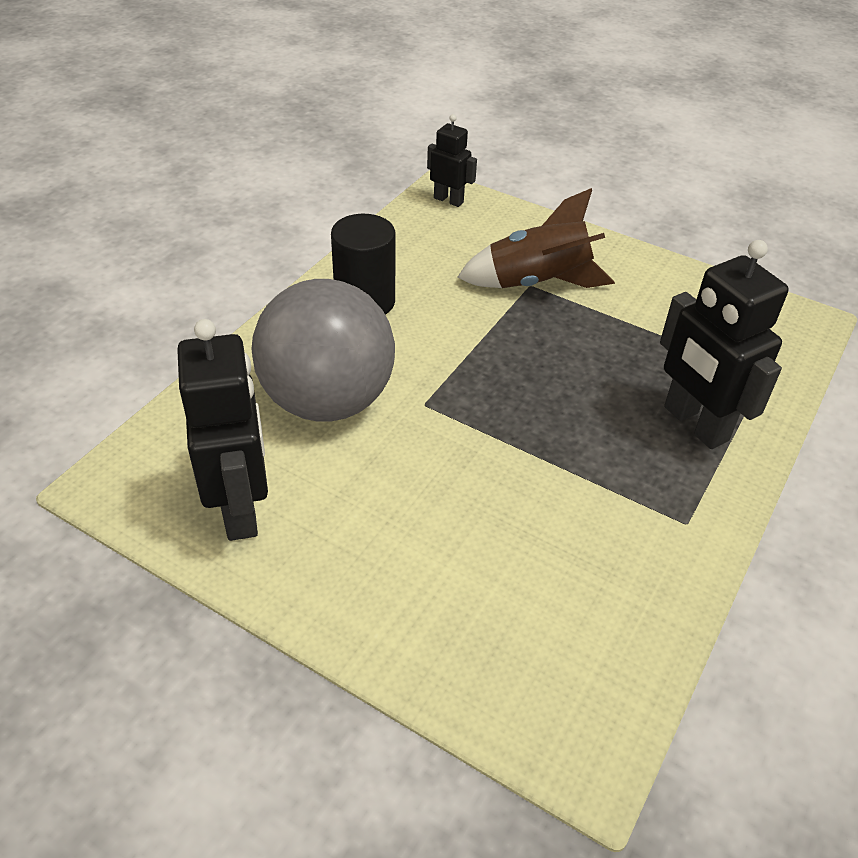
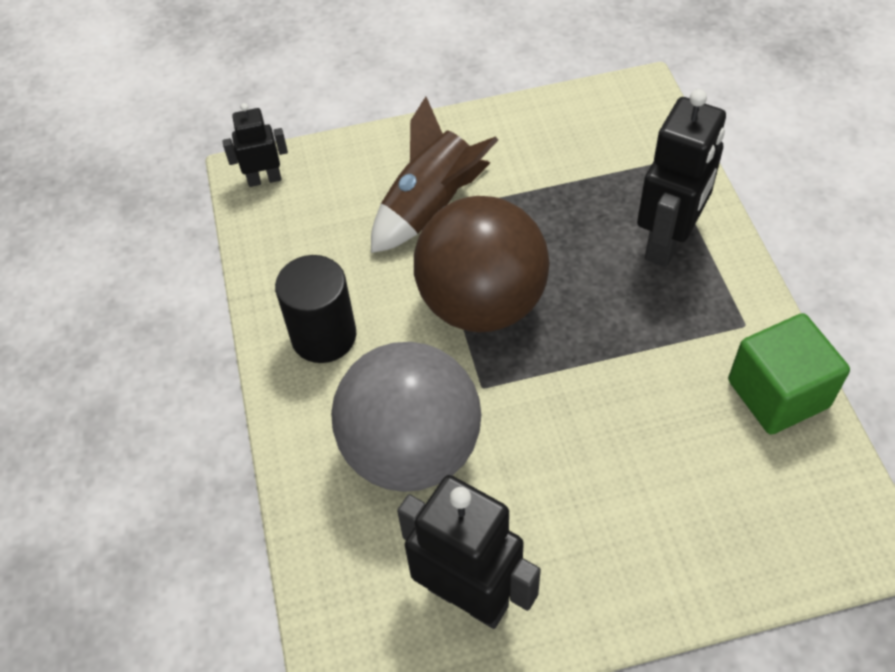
camera: 40 degrees left, 10 degrees up
(494, 358) = (482, 303): none -> brown ball
(650, 588) = (778, 394): none -> green cube
(695, 424) = (668, 241): black robot -> black robot turned 75 degrees counterclockwise

